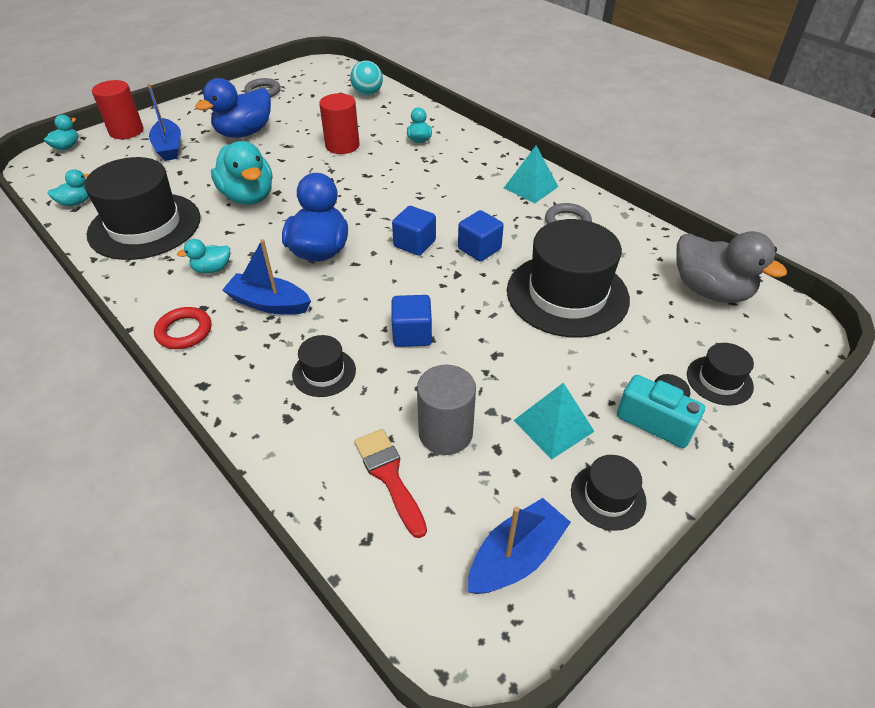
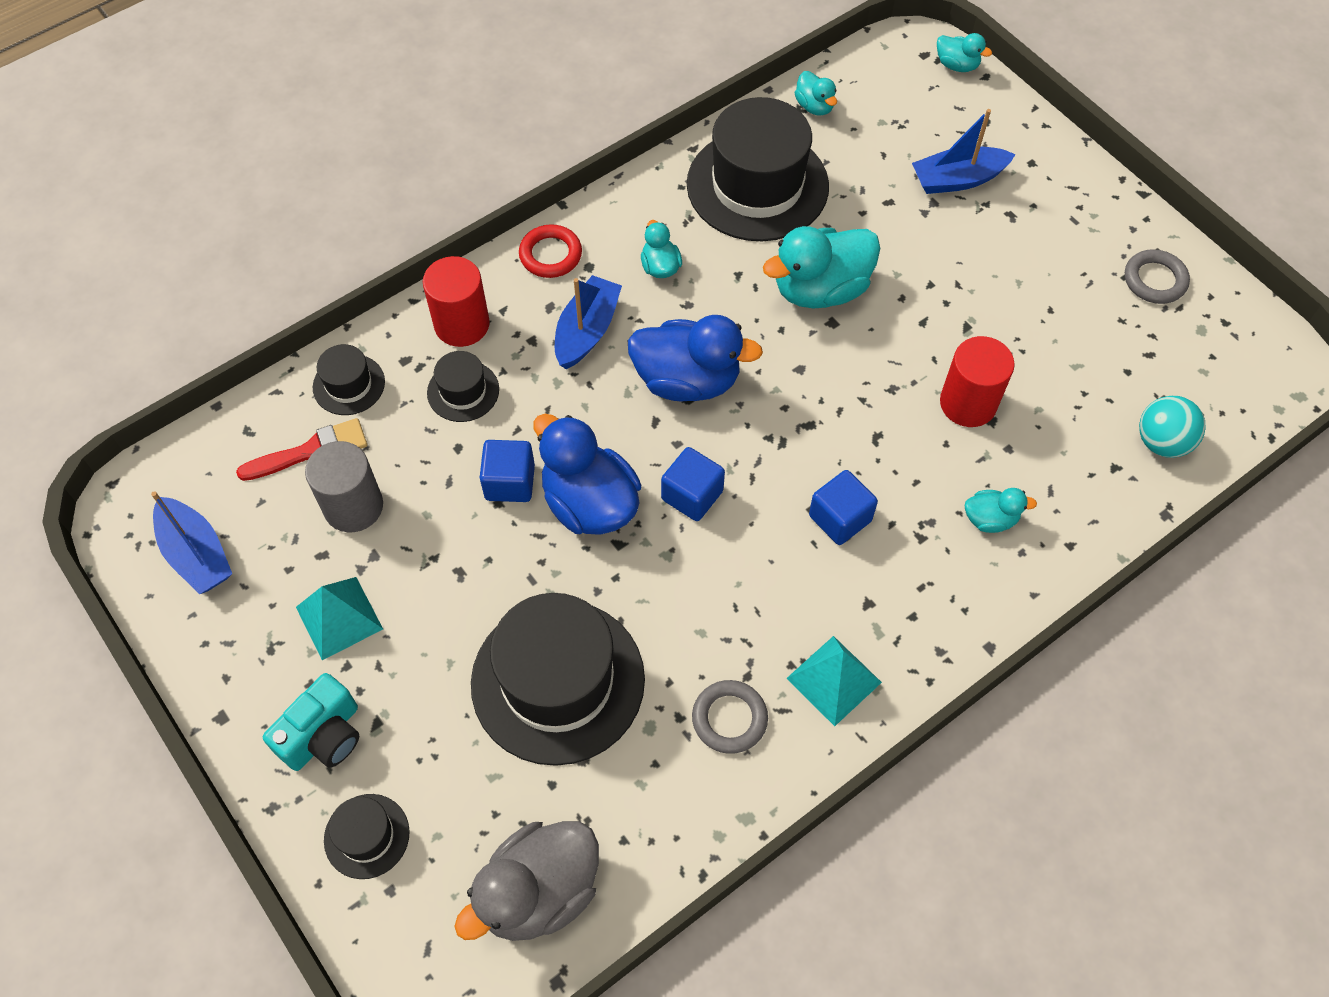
camera: 95 degrees right, 15 degrees up
(126, 131) = (1005, 121): red cylinder -> red cylinder (462, 324)
(244, 133) = (1005, 267): blue duck -> blue duck (589, 503)
(479, 249) = (672, 579): blue cube -> blue cube (840, 518)
(608, 496) = (237, 653): black hat -> black hat (349, 384)

